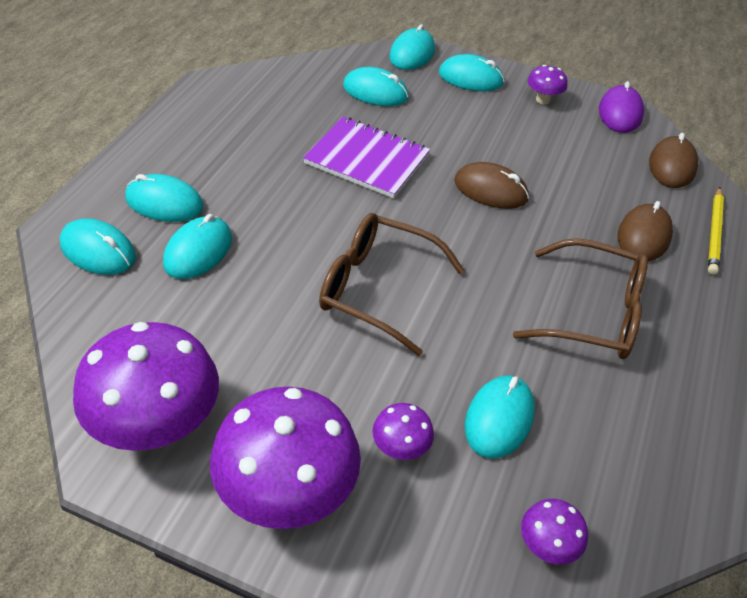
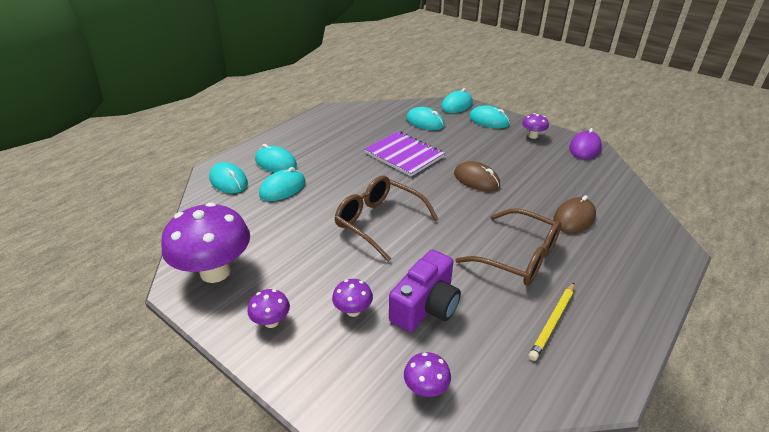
camera: 20 degrees right, 10 degrees down
(287, 494) = (271, 322): purple mushroom -> purple mushroom, size x0.45
(499, 419) = (426, 306): turquoise mouse -> purple camera
(672, 166) = (611, 181): brown mouse -> none
(714, 232) = (629, 223): yellow pencil -> yellow pencil (553, 322)

